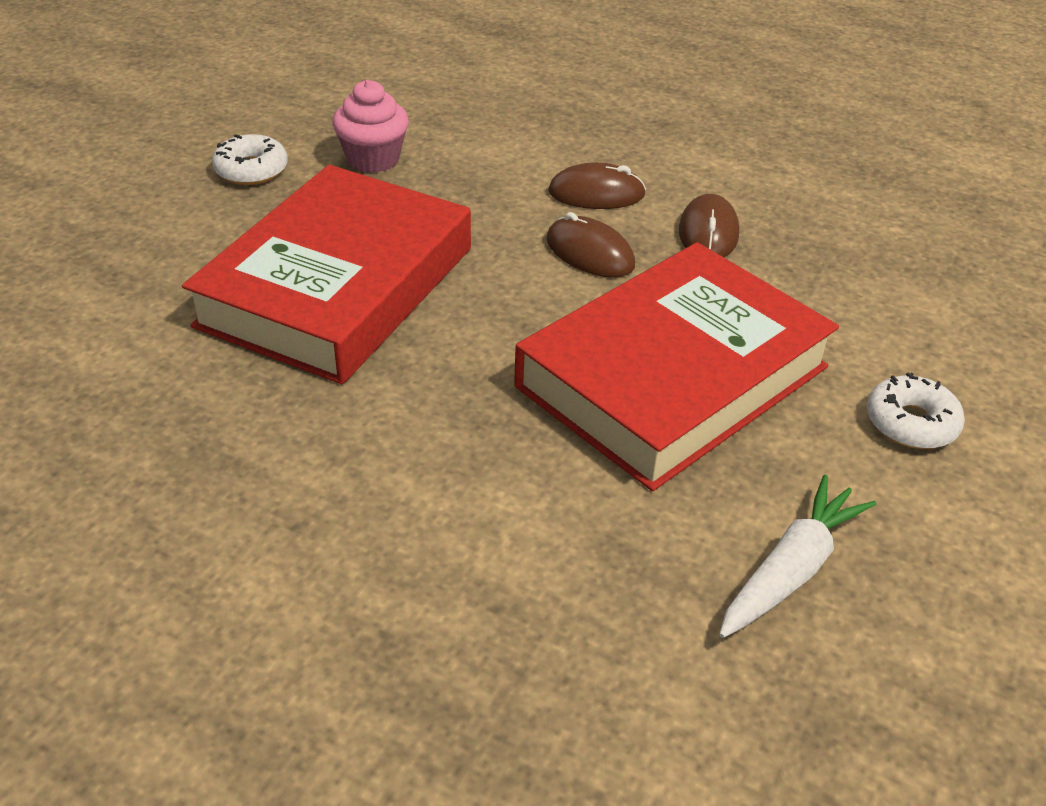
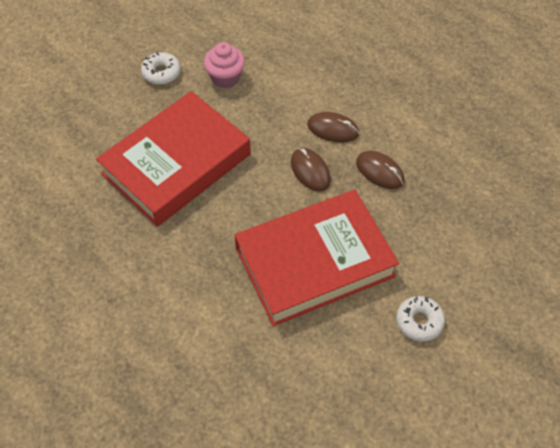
camera: 20 degrees right, 15 degrees up
(708, 233) = (379, 171): brown mouse -> brown mouse turned 75 degrees counterclockwise
(790, 569) = (315, 385): white carrot -> none

